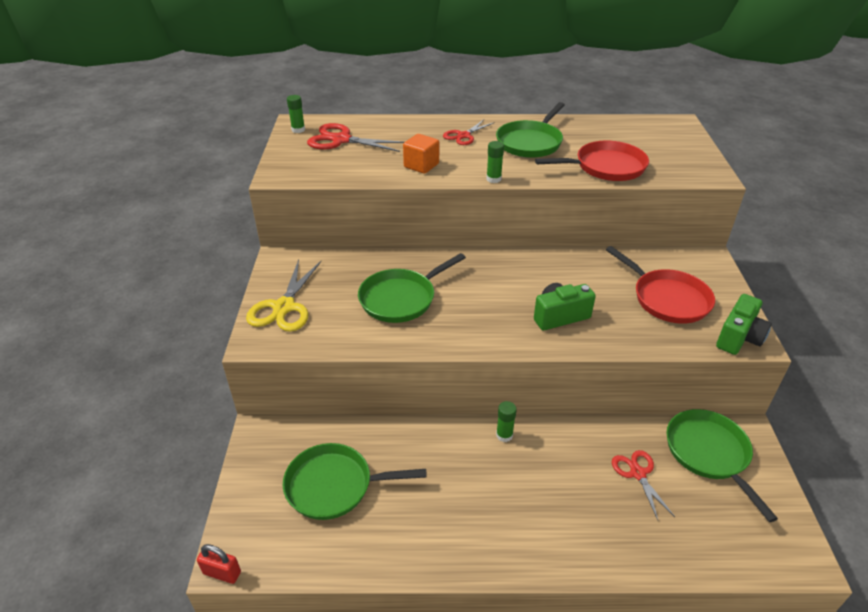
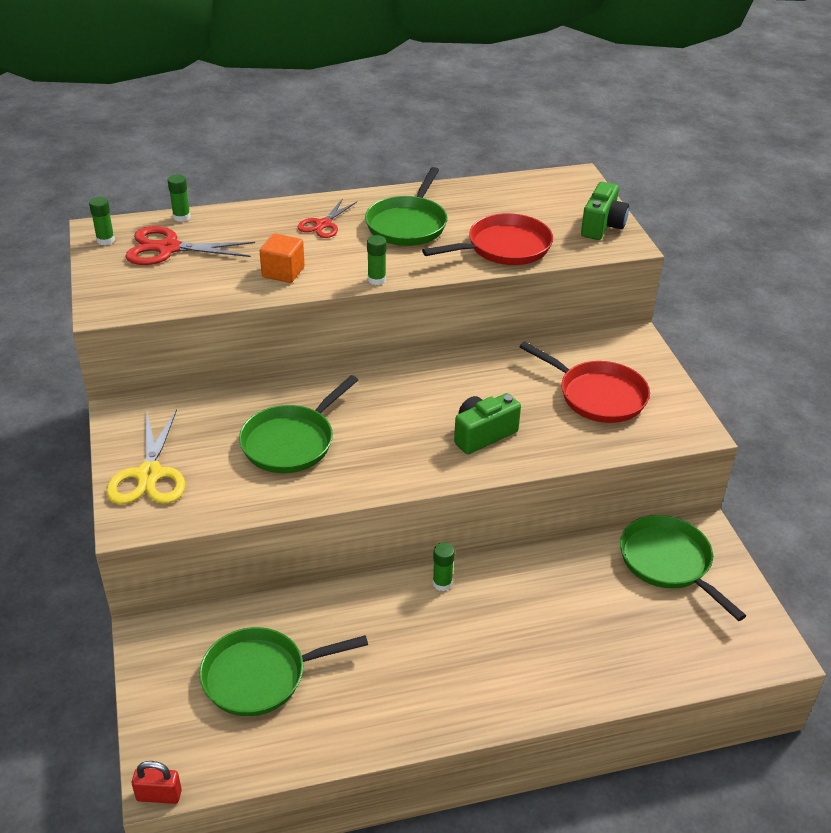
camera: 15 degrees left, 0 degrees up
(359, 120) = (181, 217): none -> green glue stick
(638, 473) = (597, 598): red scissors -> none
(739, 338) = (681, 429): green camera -> green camera (602, 226)

